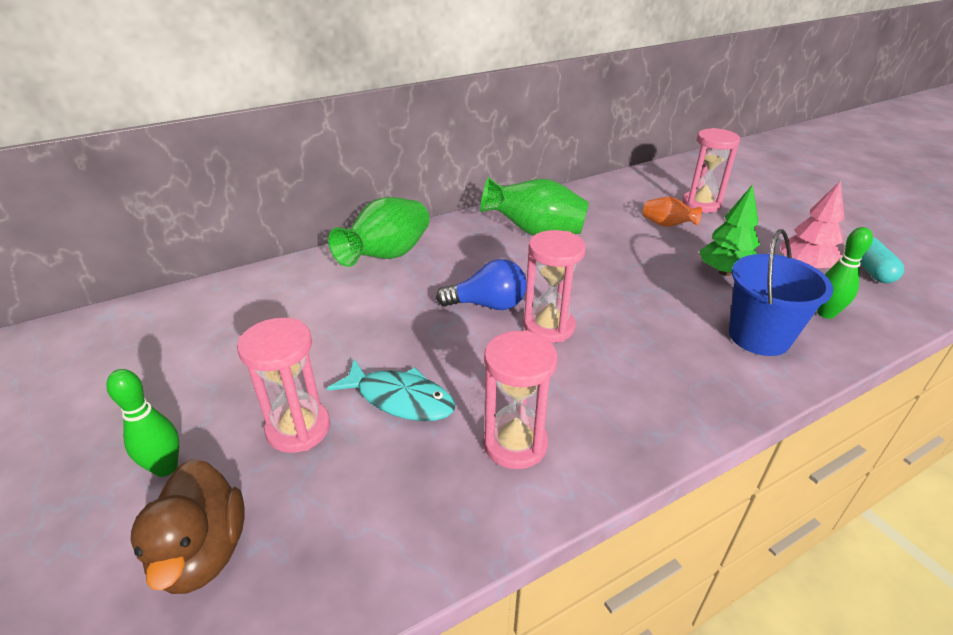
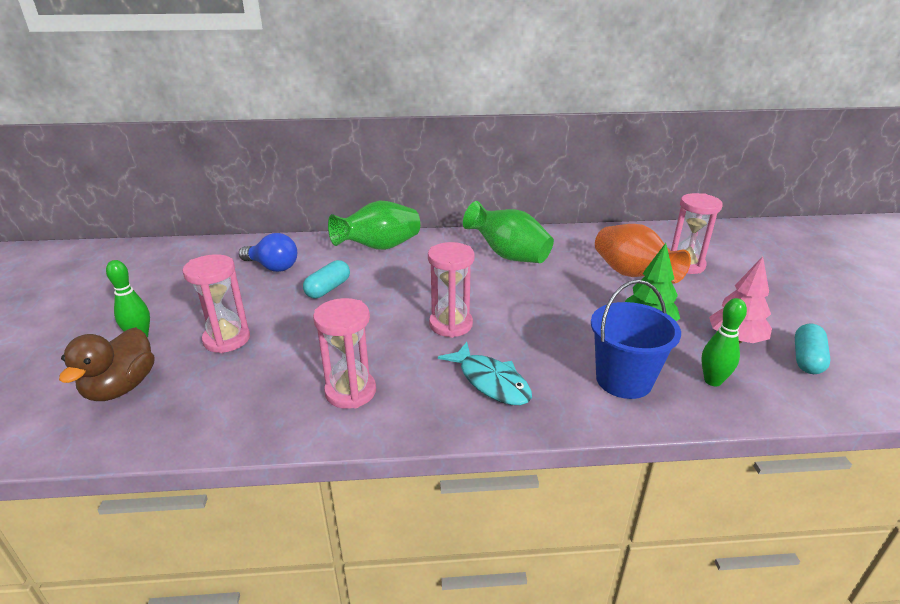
camera: 25 degrees right, 5 degrees down
(371, 323) = (328, 289): none -> turquoise capsule
(400, 399) = (302, 341): turquoise fish -> turquoise fish (491, 382)
(488, 305) = (420, 298): blue light bulb -> blue light bulb (273, 267)
(667, 225) = (632, 275): orange vase -> orange vase, size x1.86

